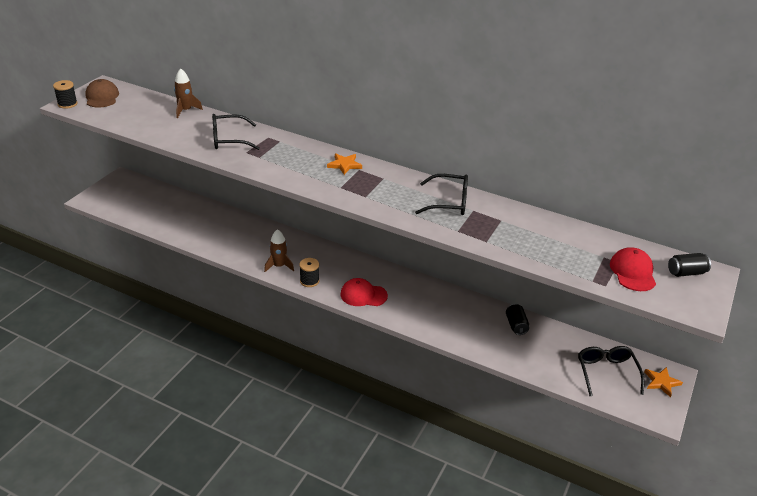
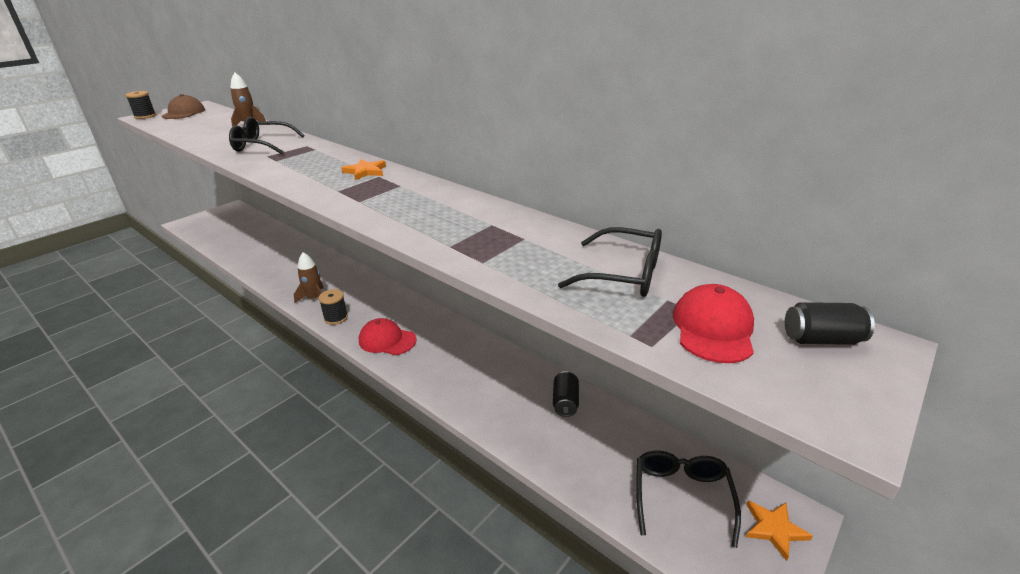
camera: 15 degrees right, 5 degrees down
(448, 202) = (463, 214): black glasses -> black glasses (623, 274)

